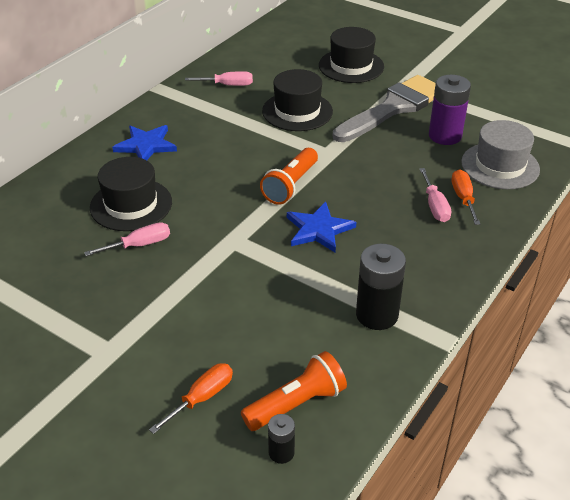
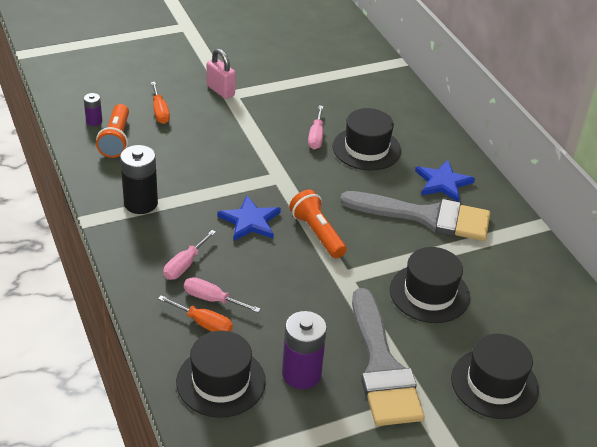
camera: 120 degrees right, 0 degrees up
(106, 366) = (220, 91): none -> pink padlock
(205, 139) = (426, 217): none -> grey brush
(228, 85) = (515, 270): pink screwdriver -> pink screwdriver (185, 265)
(281, 452) = (94, 121): black battery -> purple battery
(500, 166) = (221, 381): grey hat -> black hat

